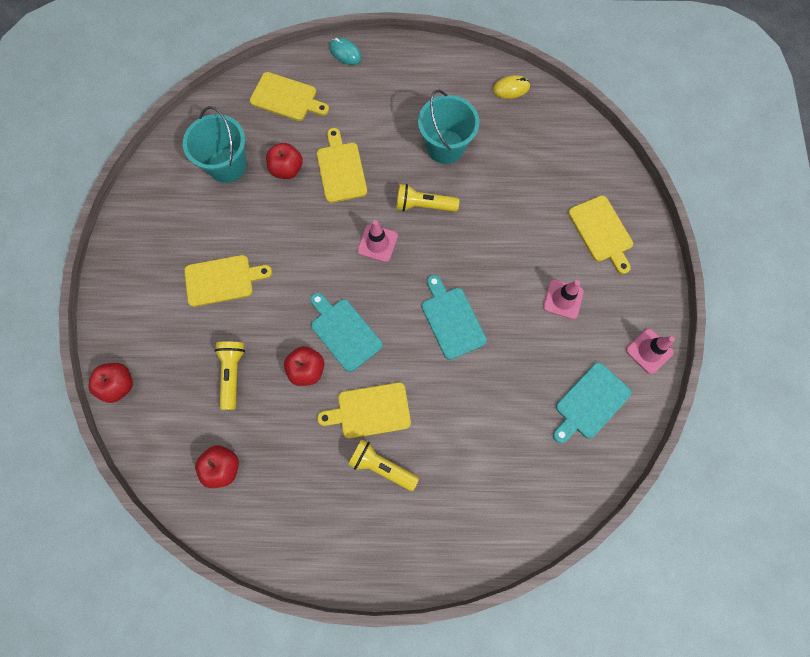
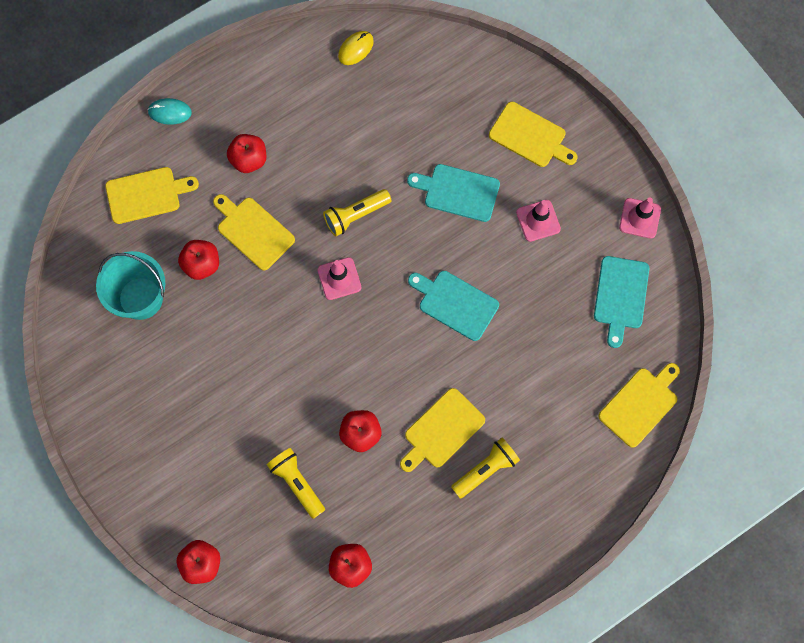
camera: 35 degrees left, 0 degrees up
(222, 280) = (222, 407): yellow cutting board -> yellow cutting board (640, 404)
(344, 332) = (369, 379): turquoise cutting board -> turquoise cutting board (458, 192)
(375, 118) = (249, 160): none -> red apple
(381, 466) = (485, 469): yellow flashlight -> yellow flashlight turned 150 degrees clockwise
(445, 147) = (335, 146): turquoise bucket -> none

